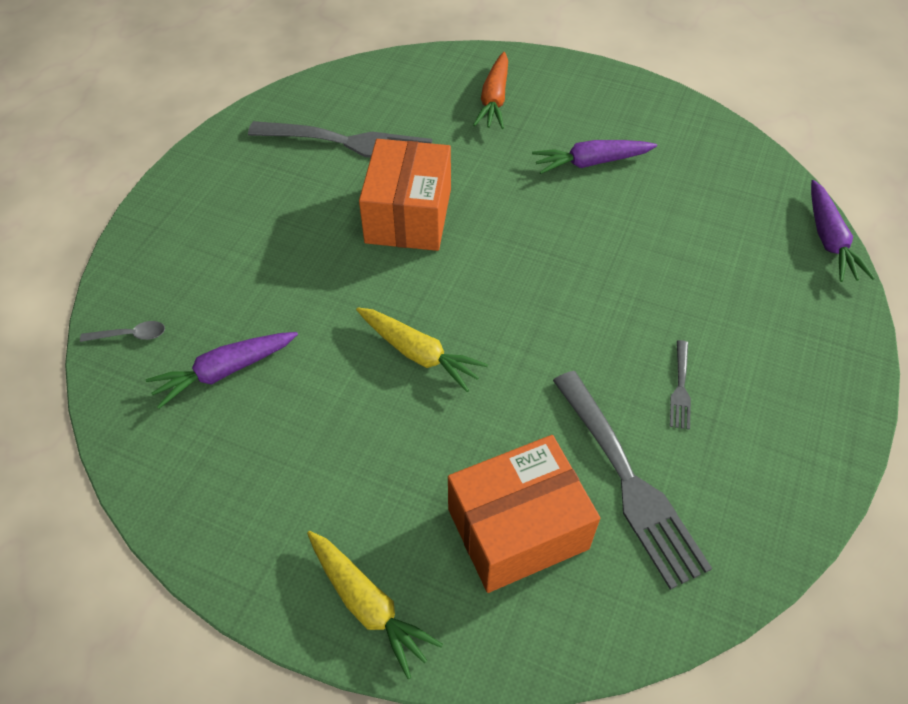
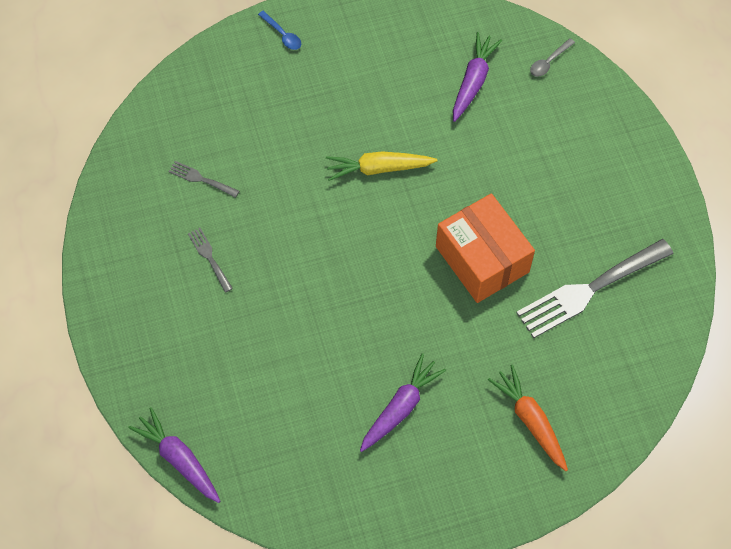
camera: 140 degrees right, 10 degrees up
(368, 604) = (282, 35): yellow carrot -> blue spoon
(517, 528) = (241, 115): orange box -> none
(629, 482) = (201, 179): grey fork -> grey fork, size x0.45

